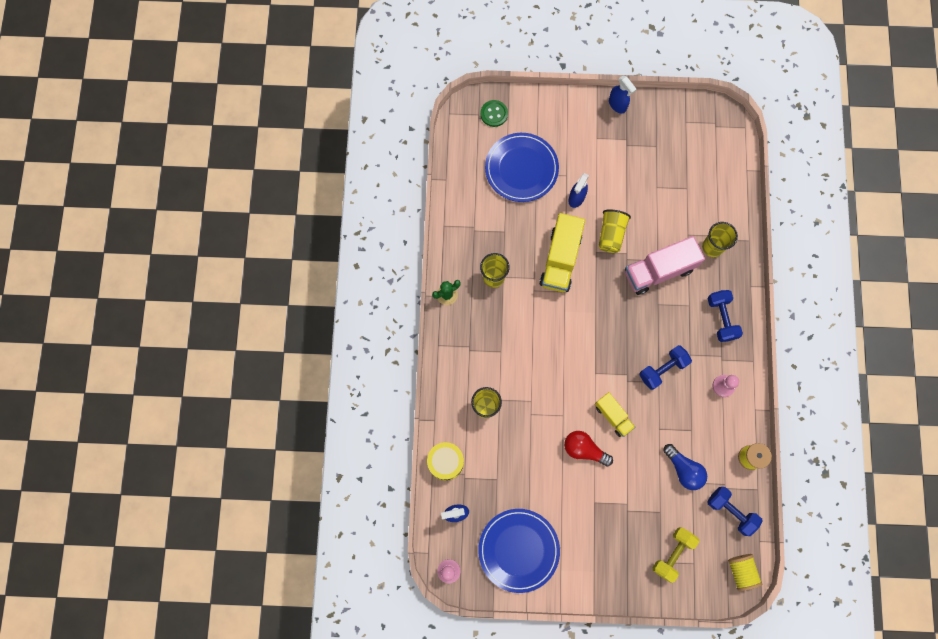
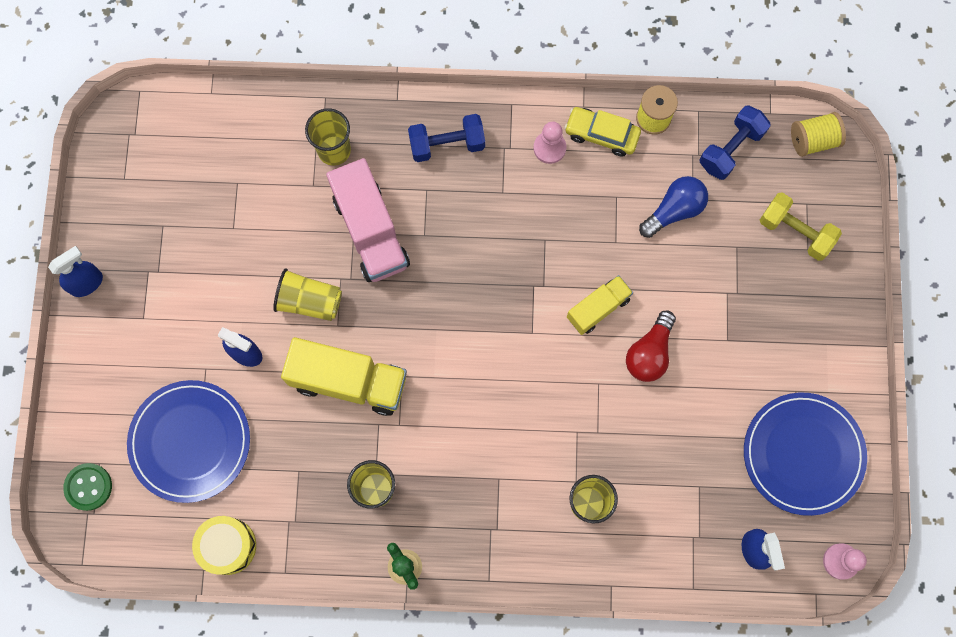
camera: 90 degrees left, 0 degrees up
(445, 462) = (676, 567): yellow drum -> yellow drum (228, 546)
(662, 369) = (525, 233): blue dumbbell -> none
(735, 421) = (601, 135): none -> yellow car

